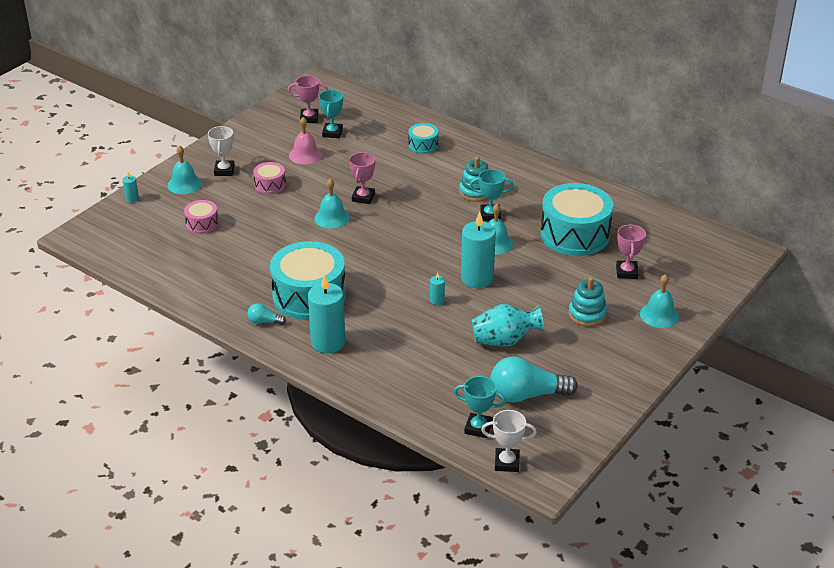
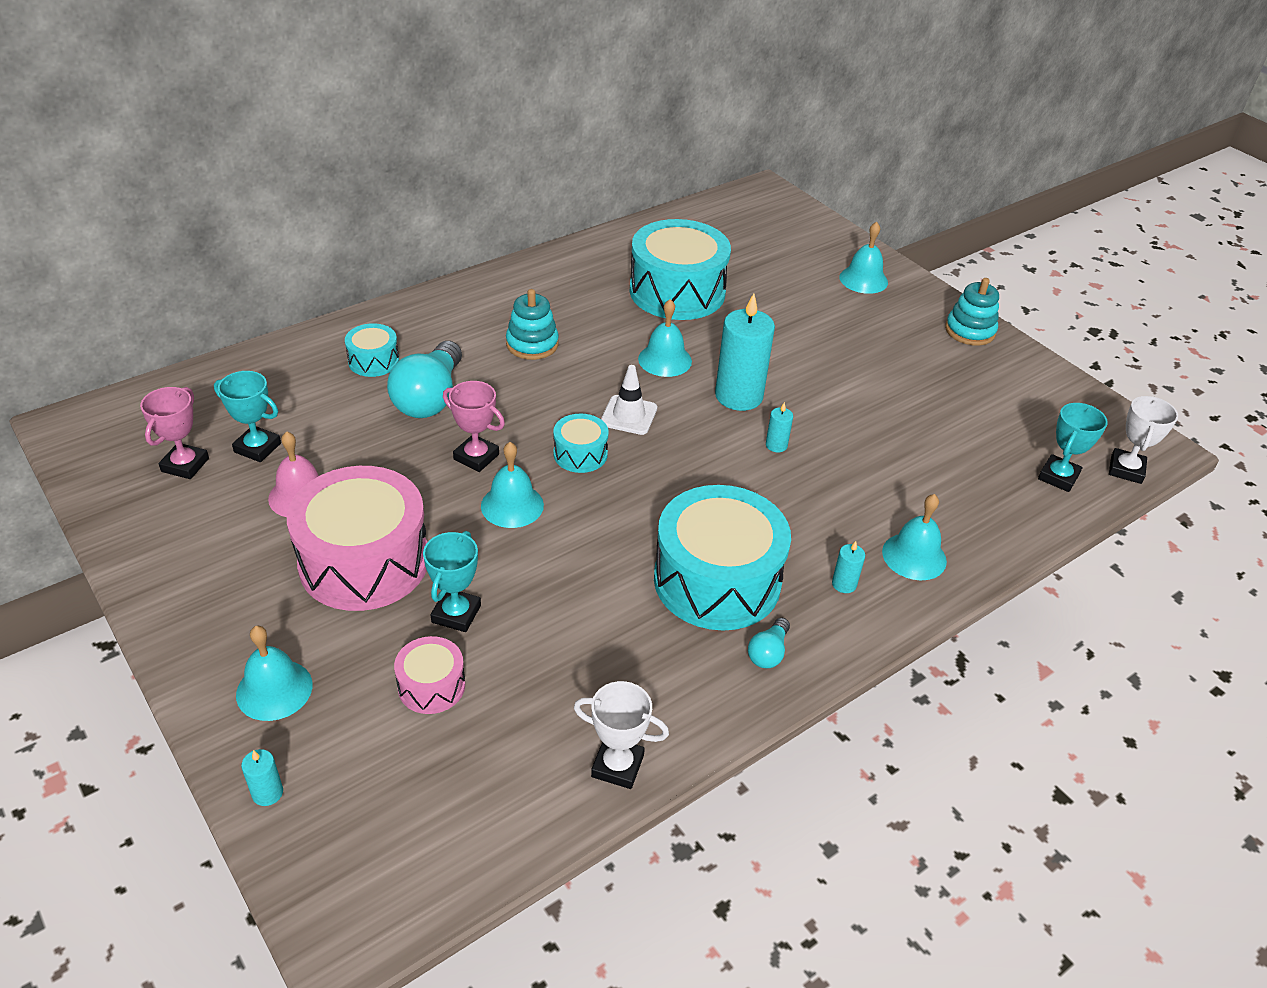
camera: 75 degrees left, 5 degrees up
(224, 170) = (270, 617): white trophy -> white trophy (617, 766)
(270, 185) = (364, 561): pink drum -> pink drum, size x2.11
(328, 342) = (844, 584): turquoise candle -> turquoise candle, size x0.44
(365, 367) = (914, 556): none -> turquoise bell
(385, 230) = (580, 454): none -> turquoise drum
(431, 240) = (629, 415): none -> white traffic cone
(490, 215) = (596, 346): turquoise trophy -> turquoise trophy (456, 614)
(504, 341) = (883, 408): turquoise vase -> none
(526, 395) = (996, 419): turquoise light bulb -> turquoise light bulb (429, 398)
(587, 314) = (847, 329): turquoise stacking toy -> turquoise stacking toy (970, 331)
(626, 272) = (773, 277): pink trophy -> none

